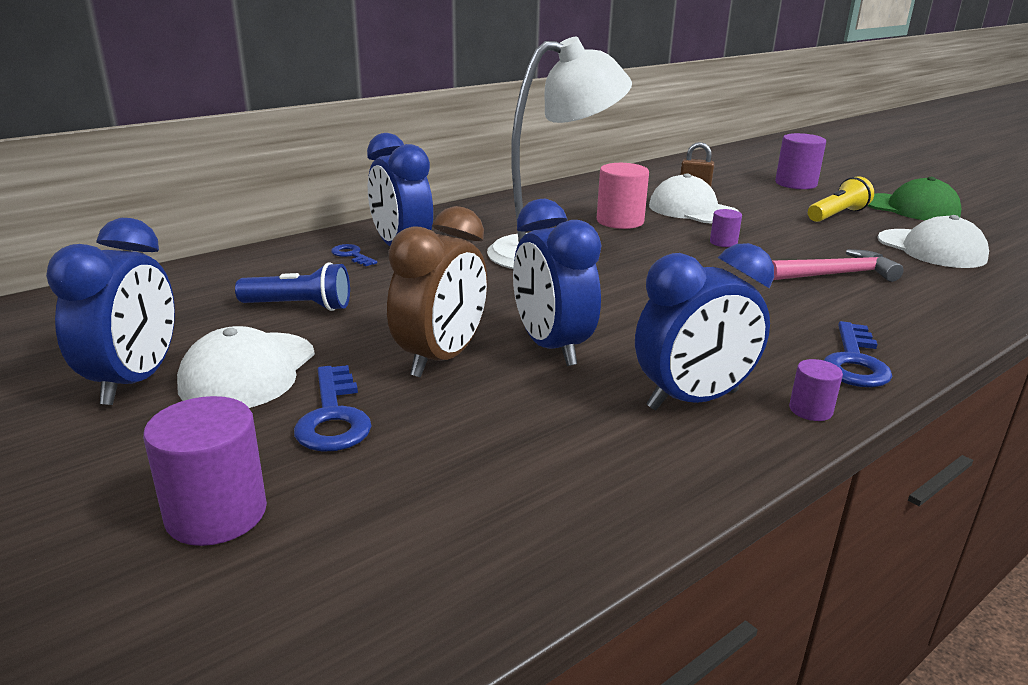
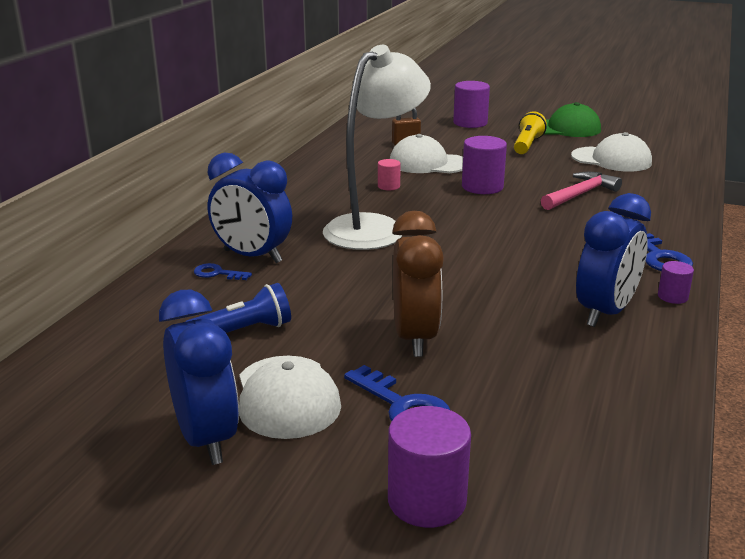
camera: 30 degrees left, 0 degrees up
(551, 347) = (476, 304): blue clock -> none
(620, 221) = (388, 186): pink cylinder -> pink cylinder, size x0.54
(723, 242) = (482, 187): purple cylinder -> purple cylinder, size x1.85

